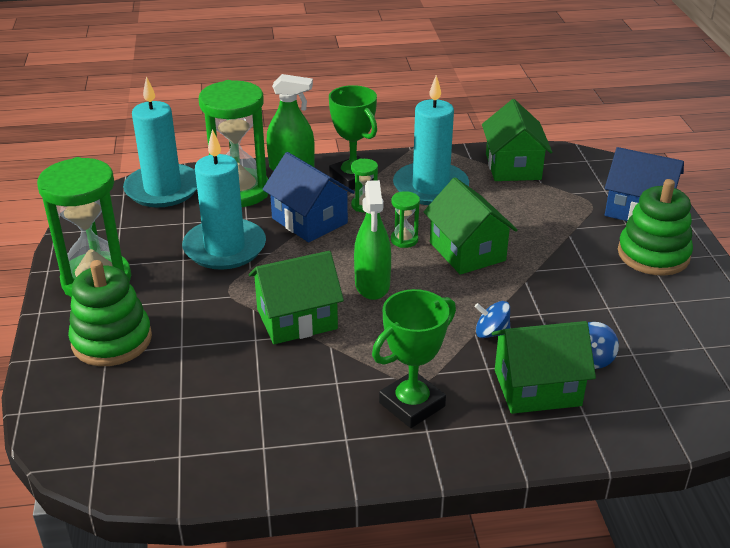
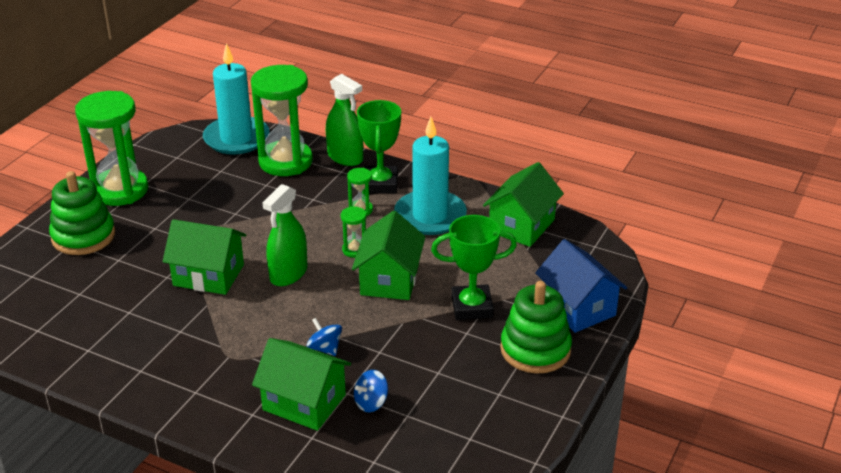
camera: 35 degrees right, 0 degrees up
(225, 248) = (224, 201): turquoise candle -> none
(309, 220) = (306, 205): blue house -> none
(412, 404) = (207, 370): green trophy -> green trophy (472, 307)

